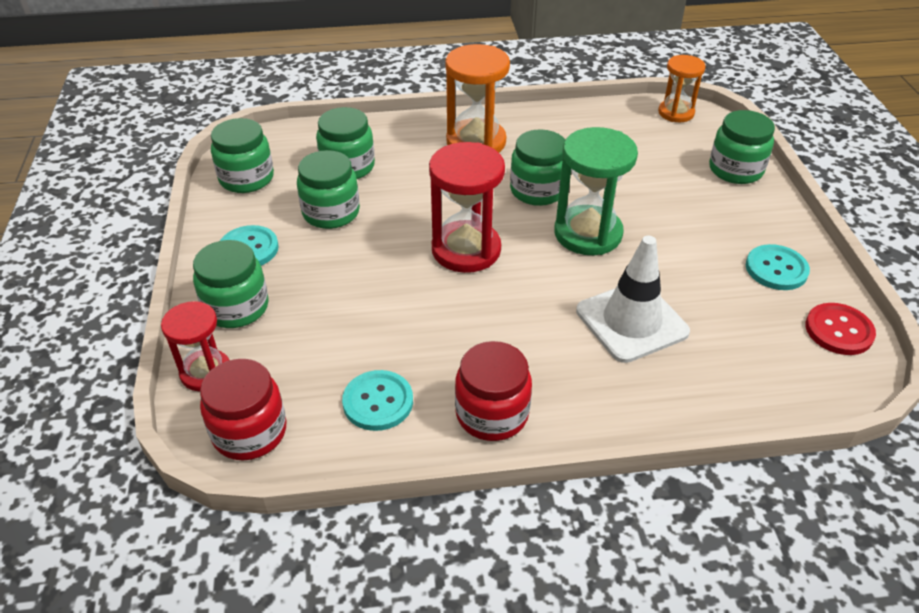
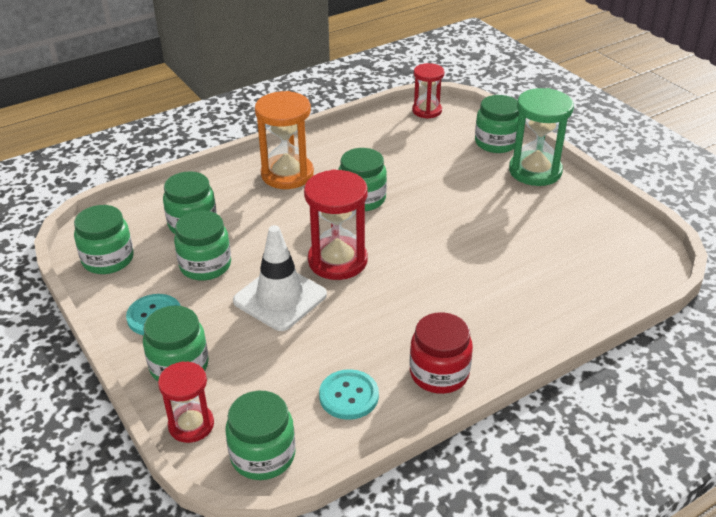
camera: 25 degrees left, 5 degrees down
(250, 432) = (263, 455): red jar -> green jar
(588, 233) = (421, 220): green hourglass -> green hourglass (535, 171)
(631, 321) = (494, 274): white traffic cone -> white traffic cone (280, 298)
(676, 113) = (427, 111): orange hourglass -> red hourglass
(776, 269) = (567, 206): turquoise button -> none
(838, 330) = (631, 236): red button -> none

